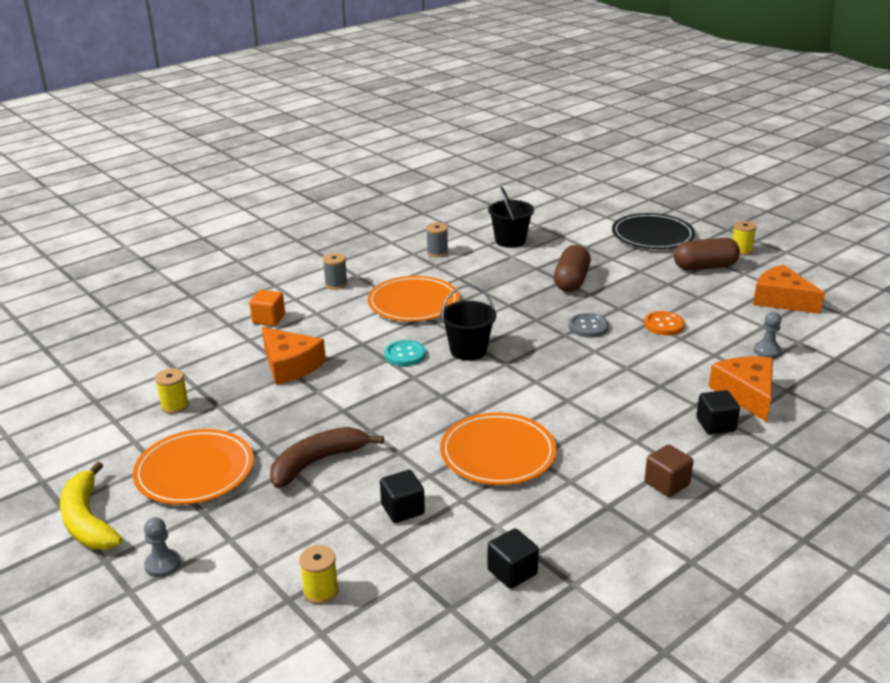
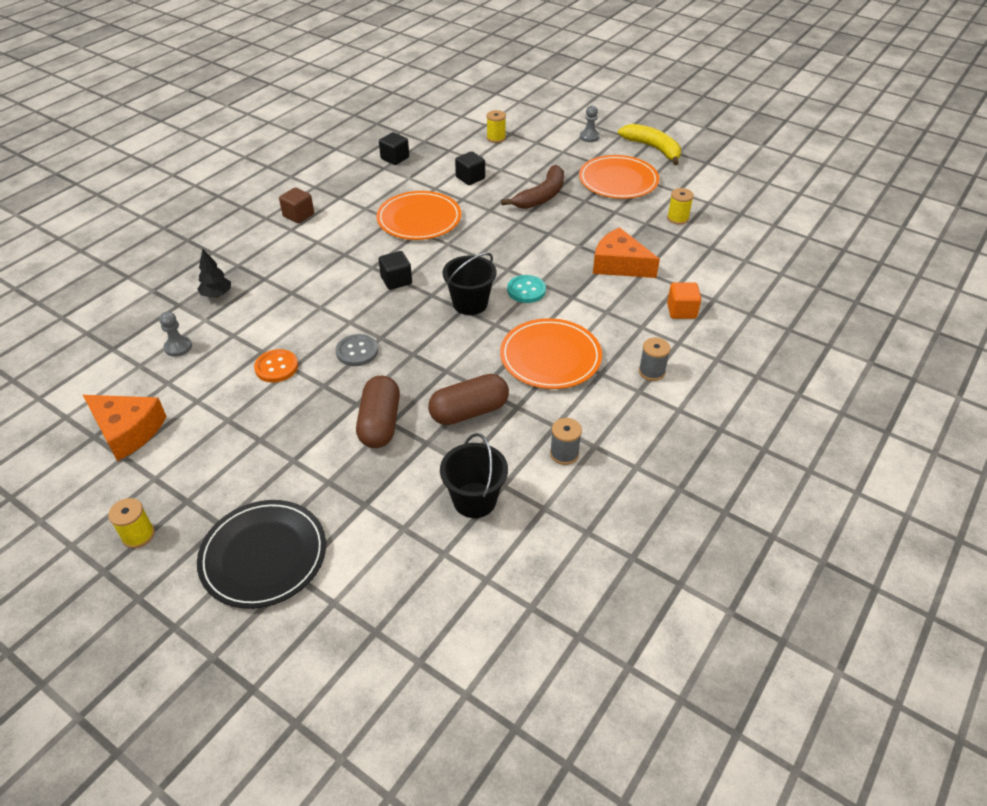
camera: 165 degrees right, 15 degrees up
(705, 267) = (203, 484): brown capsule -> brown capsule (469, 411)
(715, 425) = (252, 263): black cube -> black cube (396, 280)
(746, 394) = (217, 295): orange cheese -> black tree

